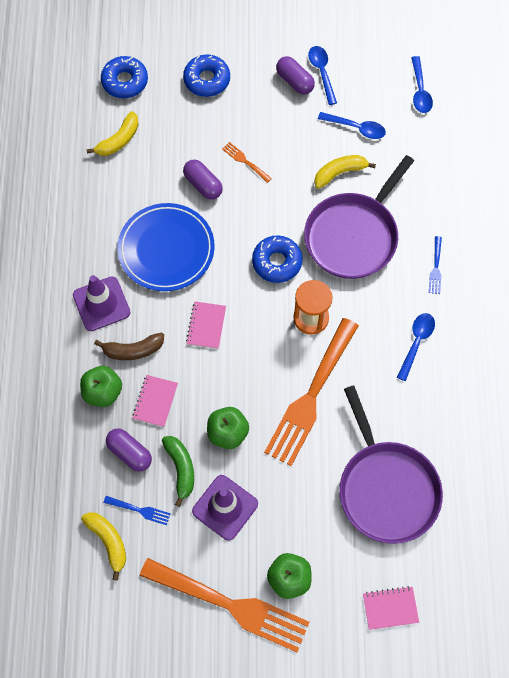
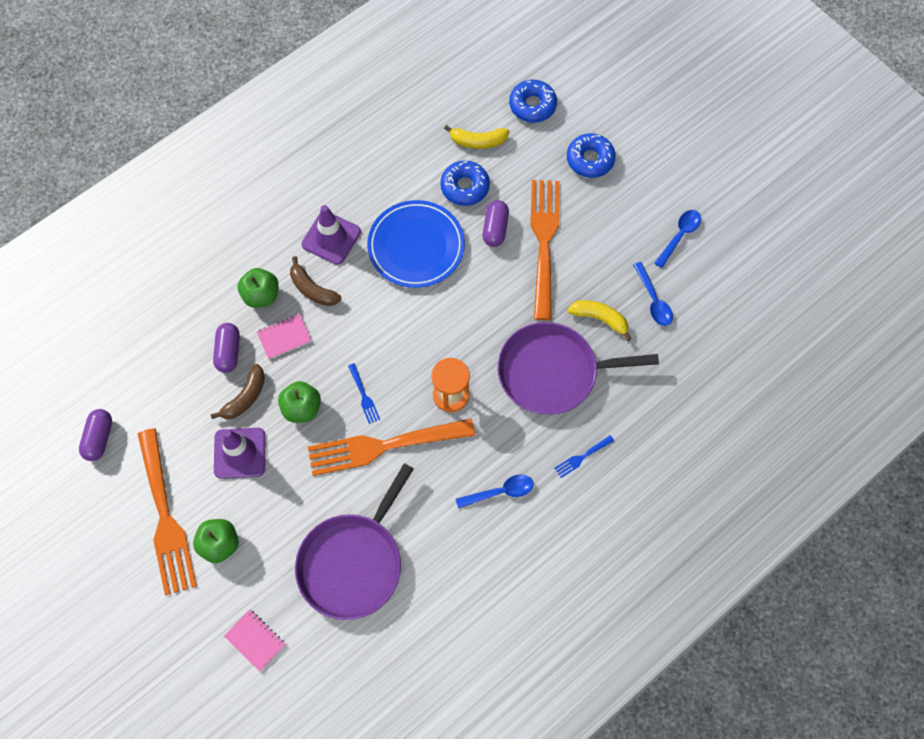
camera: 50 degrees right, 0 degrees up
(108, 542) = (147, 392): yellow banana -> none
(139, 510) = (189, 394): blue fork -> blue fork (364, 396)
(181, 469) = (245, 397): green banana -> brown banana
(206, 326) = (377, 324): pink notebook -> none
(245, 161) = (544, 242): orange fork -> orange fork, size x2.50
(277, 262) = (477, 333): blue donut -> blue donut (465, 187)
(294, 81) = (651, 222): purple capsule -> purple capsule (99, 438)
(420, 90) = (737, 322): blue spoon -> none

